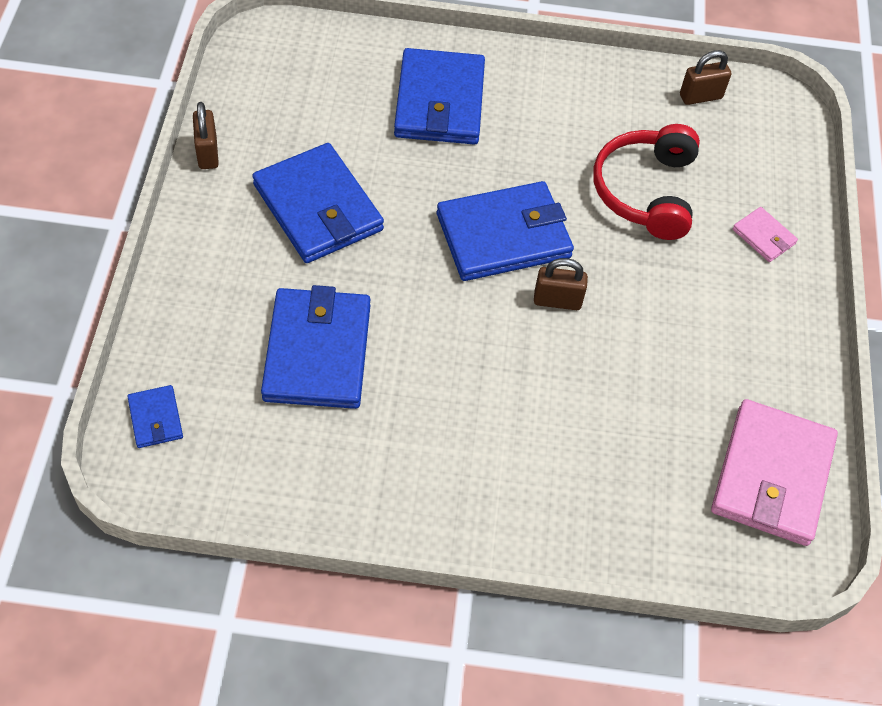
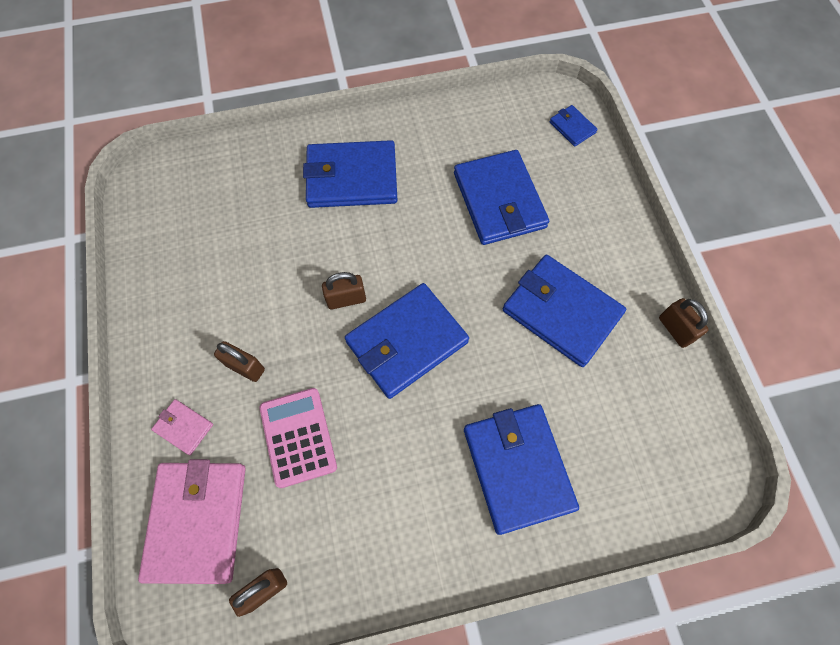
camera: 165 degrees right, 10 degrees up
(501, 452) = (351, 178): none -> blue wallet
(646, 191) = (298, 437): red headphones -> pink calculator
(690, 270) = (245, 367): none -> brown padlock
(771, 475) = (165, 222): pink wallet -> pink wallet (197, 521)

